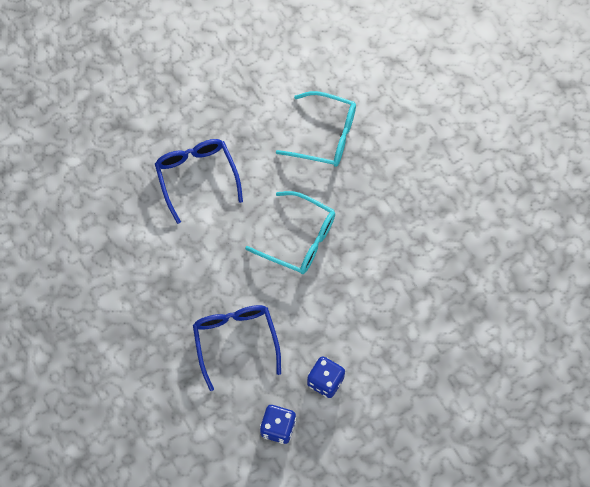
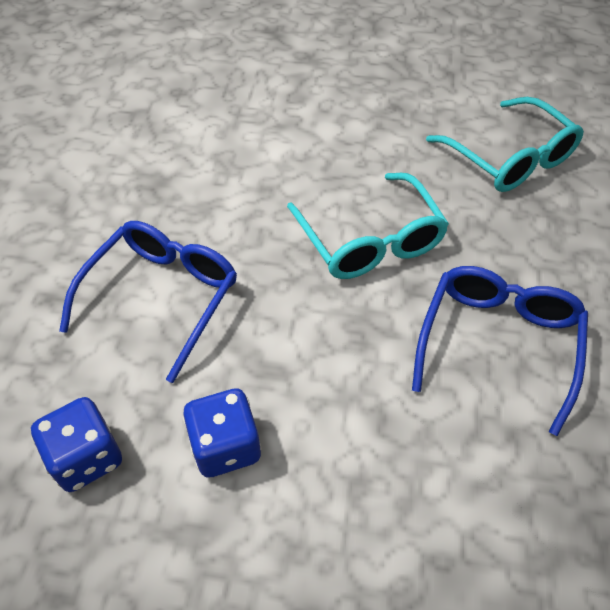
camera: 40 degrees right, 15 degrees down
(196, 176) = (307, 109): blue glasses -> blue glasses (498, 342)

